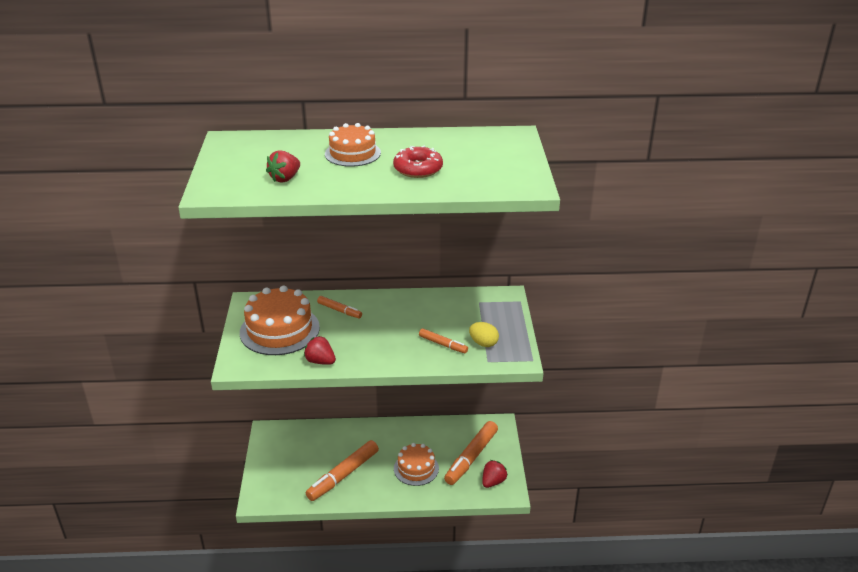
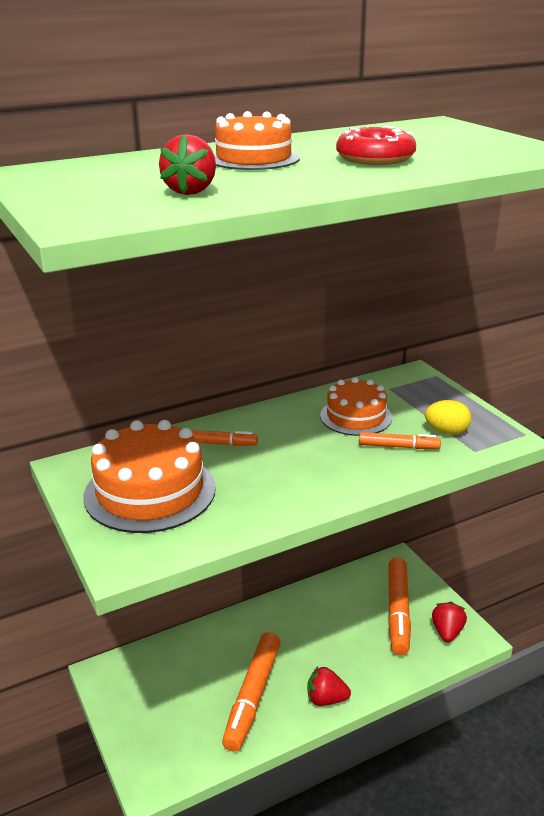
camera: 25 degrees left, 5 degrees down
(320, 361) = (251, 516): red strawberry -> red strawberry (326, 699)
(416, 468) = (342, 650): orange cake -> orange cake (356, 416)

